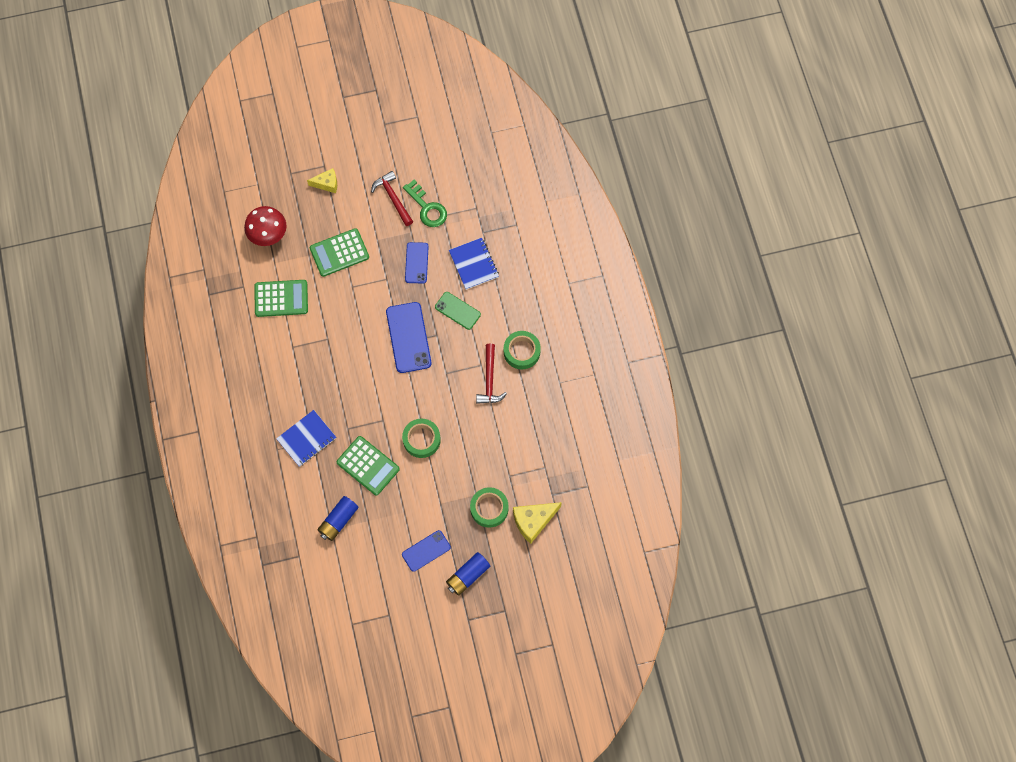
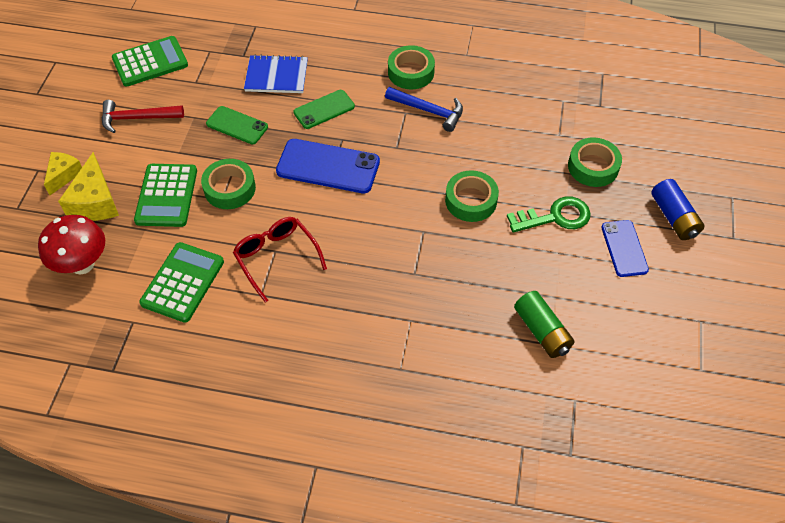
camera: 65 degrees left, 15 degrees down
(306, 439) = (404, 326): blue notebook -> none
(322, 342) = (276, 258): none -> red glasses
(338, 521) = (542, 331): blue battery -> green battery
(362, 287) = (229, 188): none -> green tape
(368, 466) = (478, 269): green calculator -> green calculator (150, 62)
(416, 263) = (237, 125): blue phone -> green phone
(427, 208) = (175, 92): green key -> green key (555, 217)
(489, 379) = (428, 111): red hammer -> blue hammer
(533, 521) = (626, 133): yellow cheese -> yellow cheese (95, 202)

